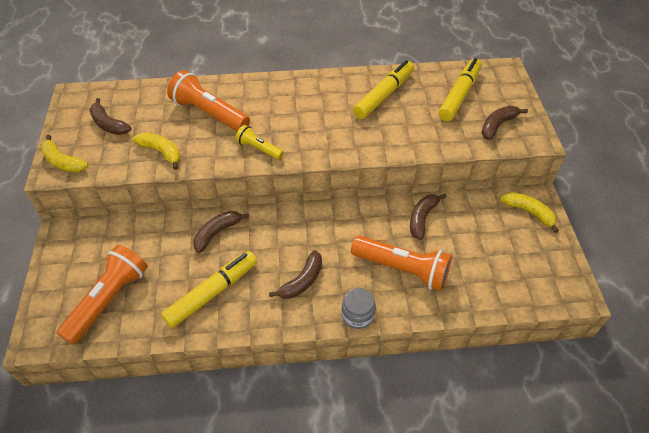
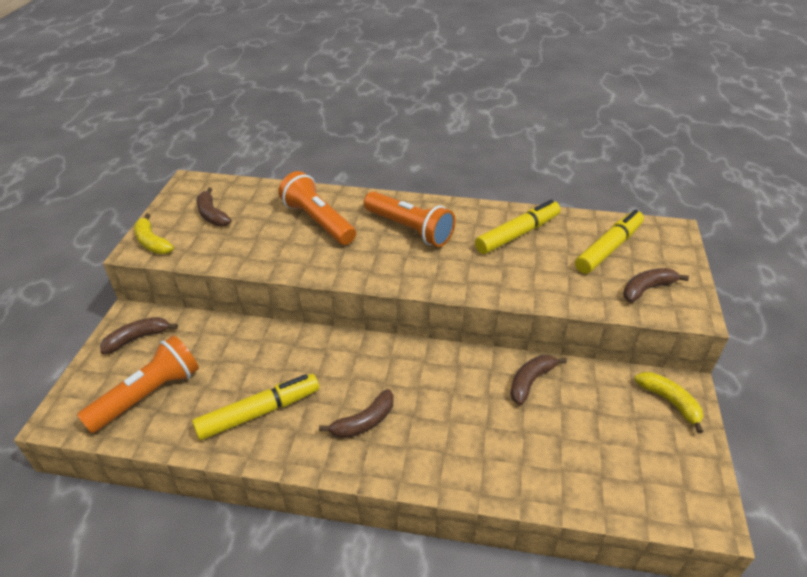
camera: 15 degrees right, 10 degrees down
(161, 152) = (253, 250): yellow banana -> none
(217, 233) = (289, 349): brown banana -> brown banana (138, 338)
(259, 149) = (357, 265): yellow flashlight -> none
(357, 315) = (416, 476): grey jar -> none
(402, 269) = (488, 435): orange flashlight -> orange flashlight (409, 229)

